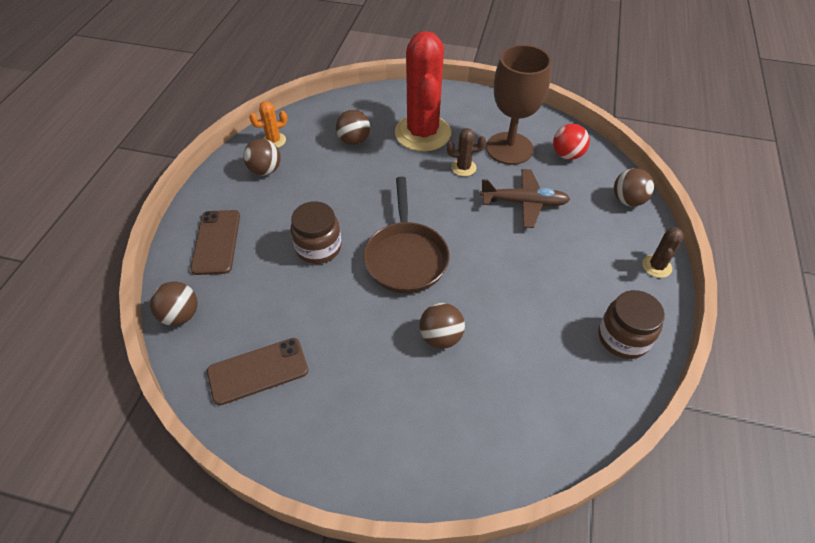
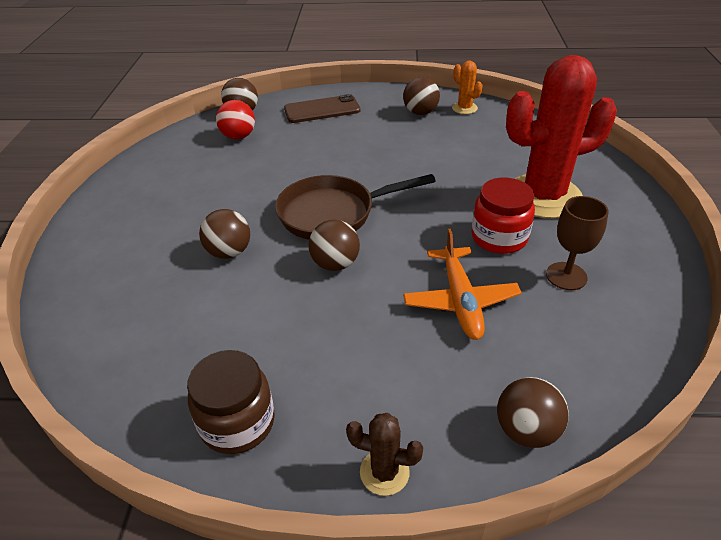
camera: 80 degrees right, 10 degrees down
(258, 371) = (190, 157): brown phone -> none
(318, 247) = (330, 159): brown jar -> none
(354, 141) = (496, 152): brown ball -> brown ball (335, 264)
(463, 168) = (499, 237): brown cactus -> red jar
(509, 148) = (566, 276): brown goblet -> brown goblet, size x0.56
(524, 203) = (460, 300): brown plane -> orange plane
(567, 155) = (594, 343): red ball -> red ball (238, 136)

